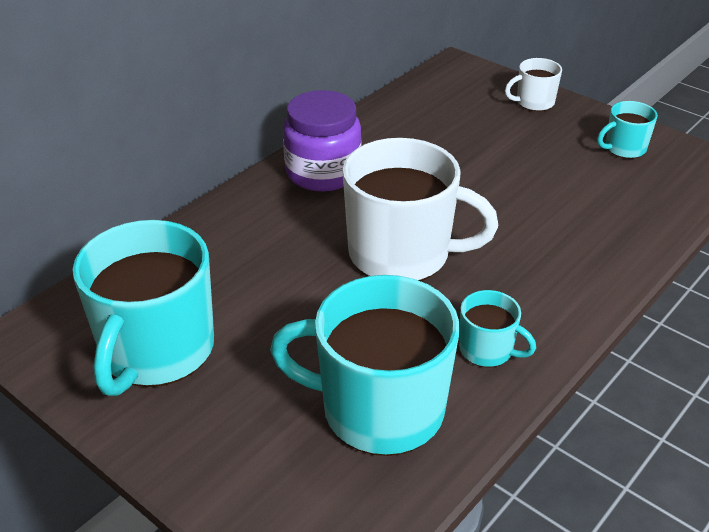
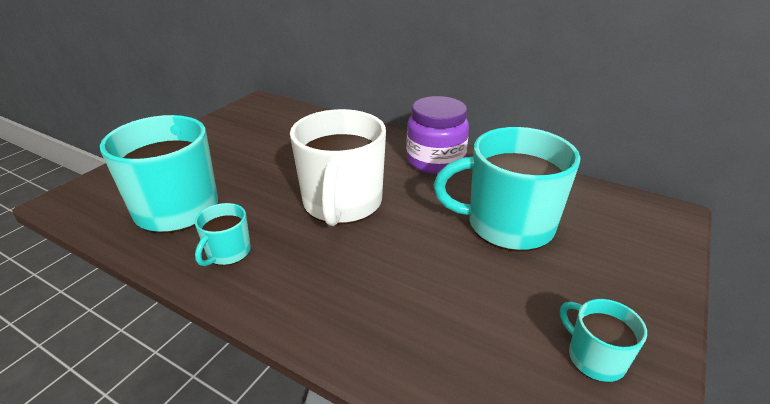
camera: 80 degrees right, 5 degrees down
(156, 351) = (244, 132): turquoise mug -> turquoise mug (507, 225)
(534, 102) = (641, 272): white mug -> none

